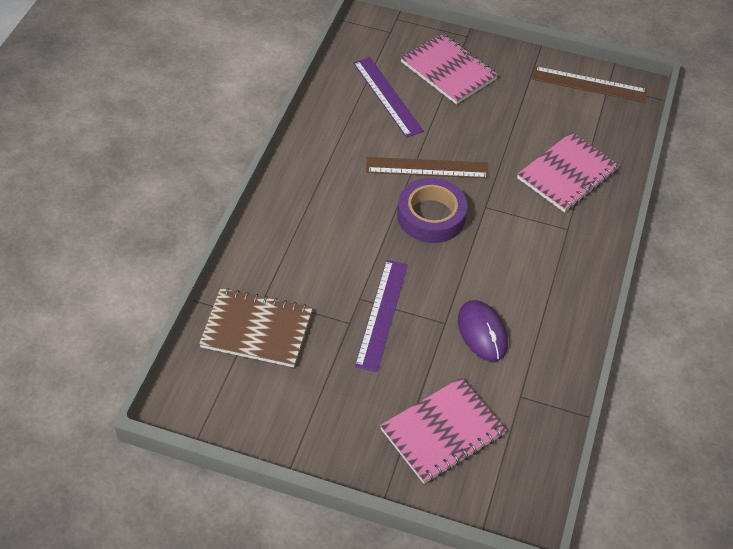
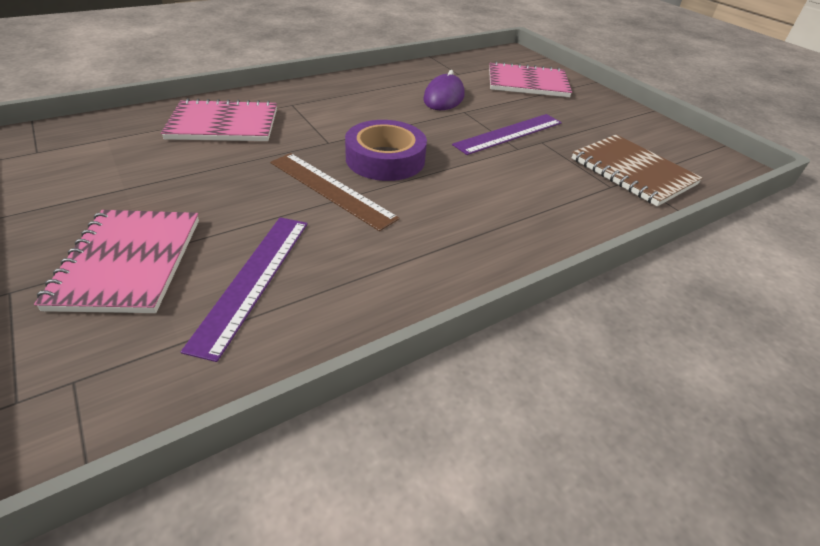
camera: 140 degrees left, 10 degrees down
(589, 84) = (47, 161): brown ruler -> none

